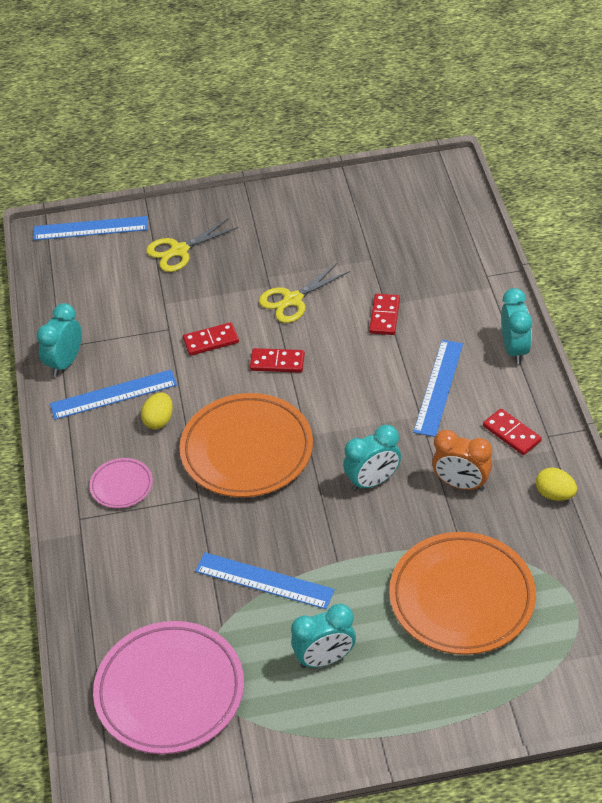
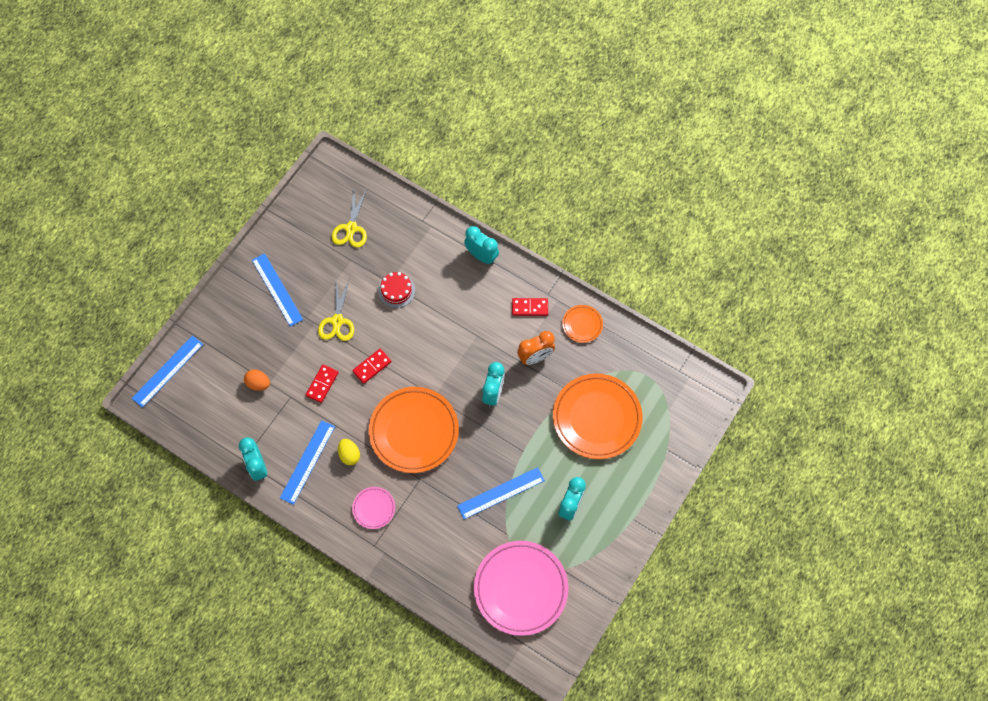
camera: 50 degrees left, 20 degrees up
(154, 296) = (258, 383): none -> orange egg
(179, 251) = (238, 342): yellow scissors -> yellow scissors (351, 228)
(384, 316) = (396, 290): red domino -> red cake
(438, 387) = (468, 311): blue ruler -> blue ruler (277, 289)
(554, 494) = (582, 324): yellow egg -> orange plate

